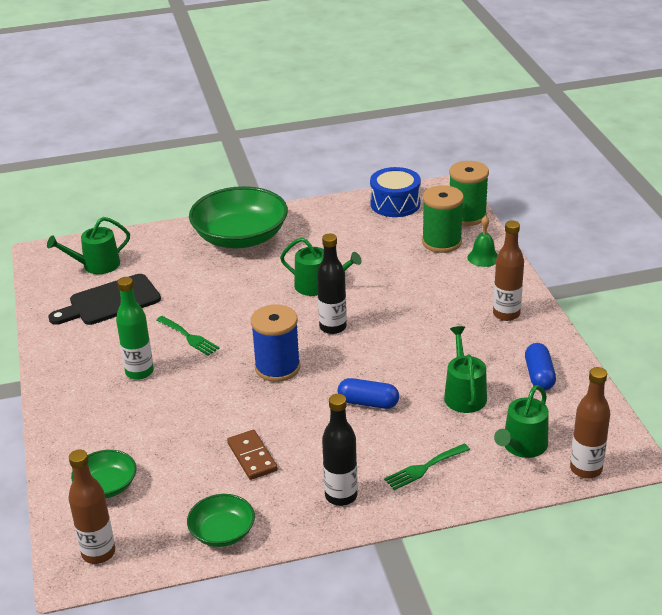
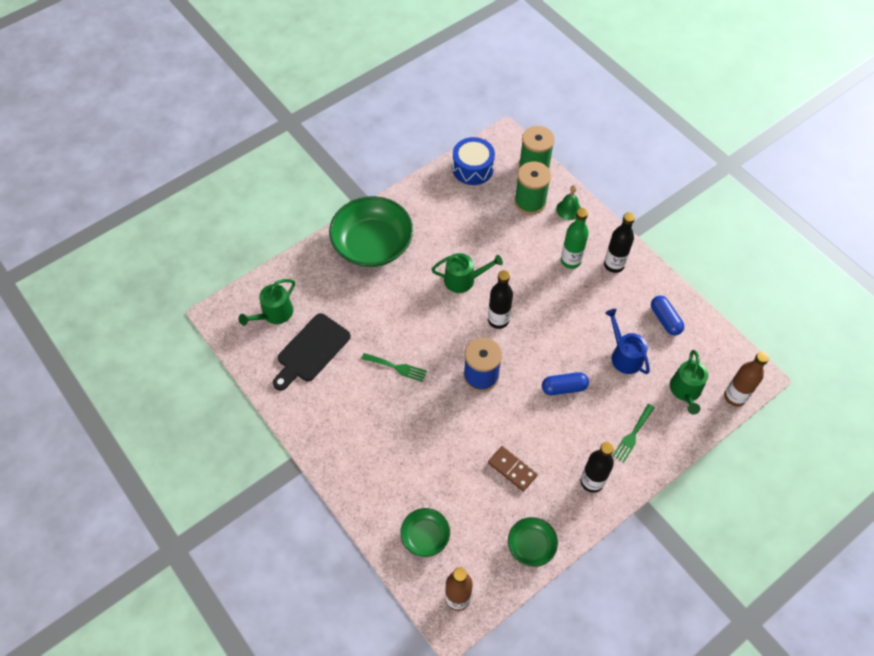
camera: 25 degrees left, 25 degrees up
(139, 372) = (381, 417): green bottle -> green bottle (570, 261)
(464, 394) = (624, 355): green watering can -> blue watering can
(506, 314) = (614, 265): brown bottle -> black bottle

